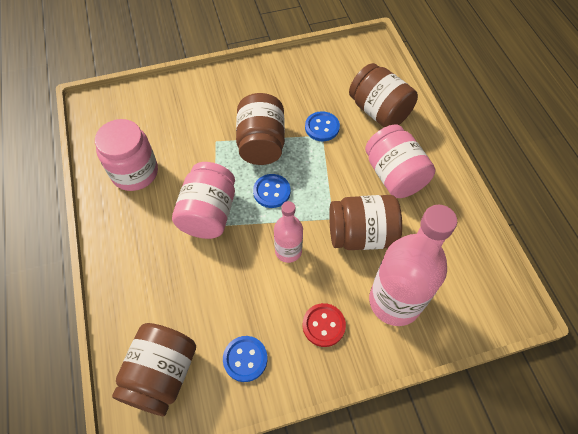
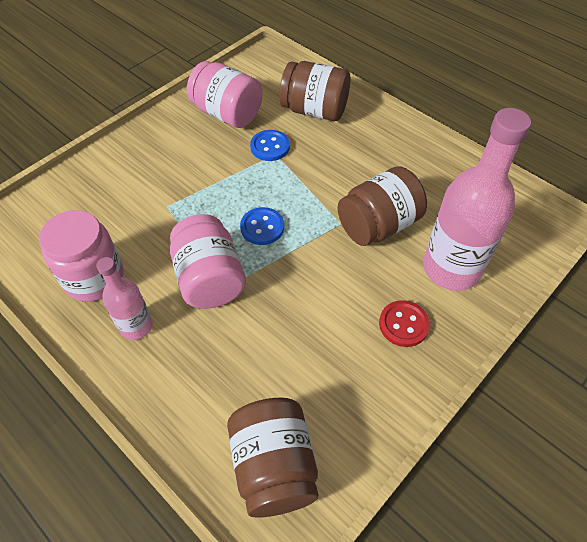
camera: 30 degrees left, 5 degrees down
(245, 359) = (351, 399): blue button -> none
(261, 143) = (218, 187): brown jar -> none
(288, 251) = (319, 274): pink bottle -> pink bottle (136, 326)
(394, 175) = (370, 159): pink jar -> pink jar (227, 114)

